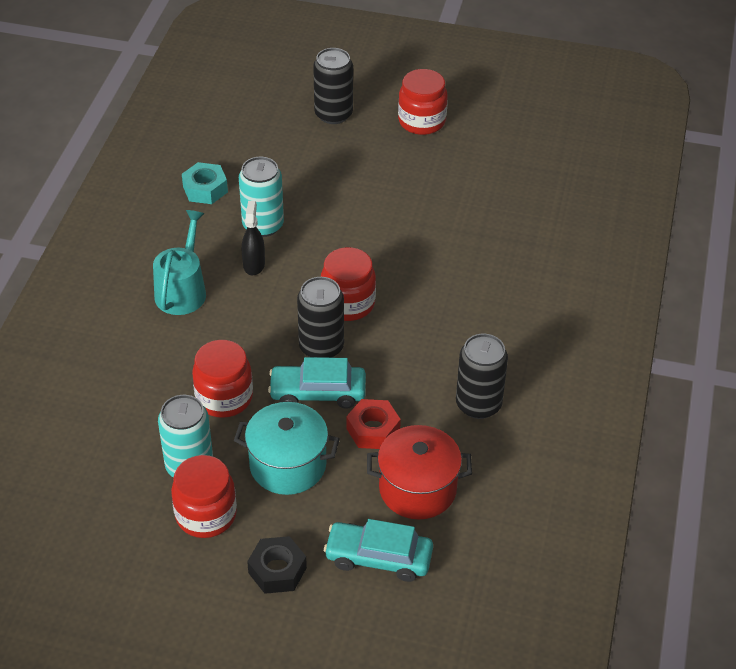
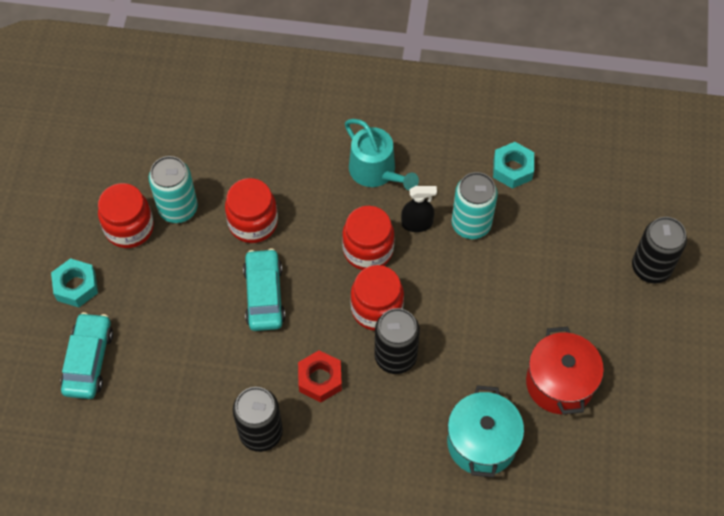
camera: 85 degrees right, 15 degrees up
(182, 290) = (376, 172): turquoise watering can -> turquoise watering can turned 45 degrees clockwise
(277, 570) = (76, 286): black nut -> turquoise nut
(288, 465) = (182, 281): turquoise pot -> turquoise pot (481, 443)
(321, 347) = (319, 292): black can -> black can (395, 356)
(373, 430) = (225, 344): red nut -> red nut (320, 379)
(417, 489) = (161, 386): red pot -> red pot (559, 383)
(421, 121) = (660, 355): red jar -> red jar (368, 250)

